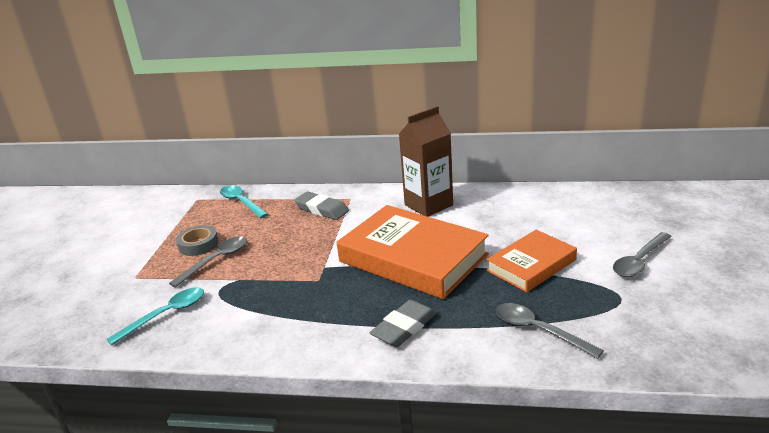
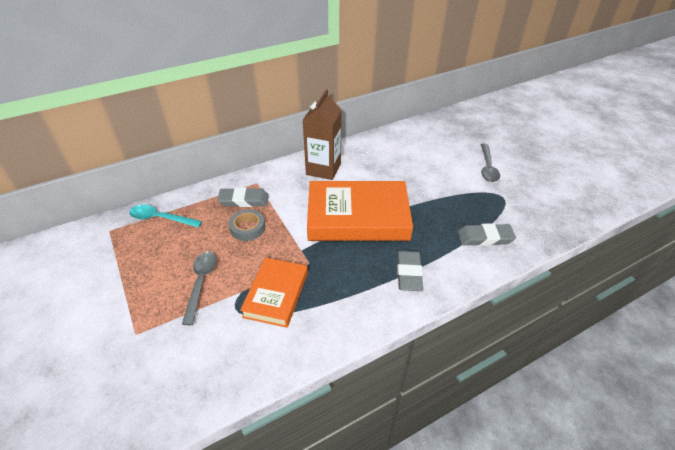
camera: 40 degrees left, 15 degrees up
(166, 315) = (212, 354): turquoise spoon -> none
(198, 245) = (165, 275): grey tape -> grey tape (247, 228)
(531, 265) = (435, 193): orange book -> orange book (276, 294)
(538, 330) = (485, 238): grey spoon -> grey eraser

